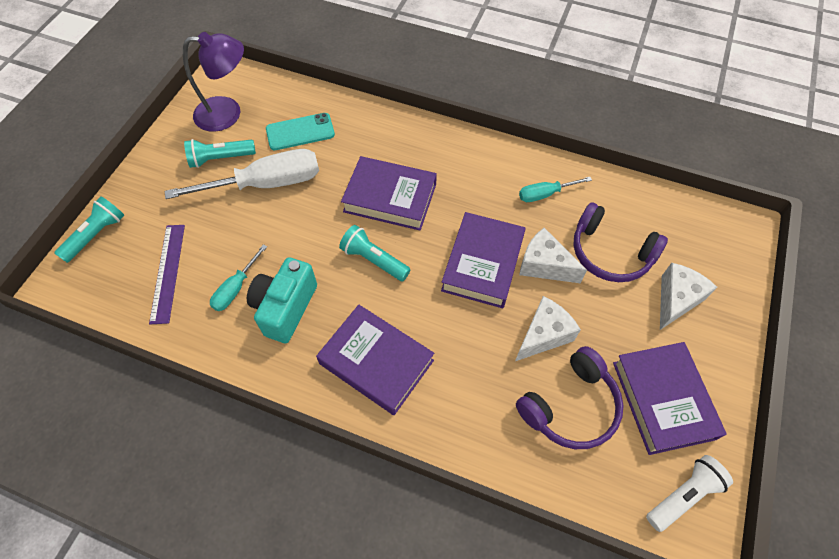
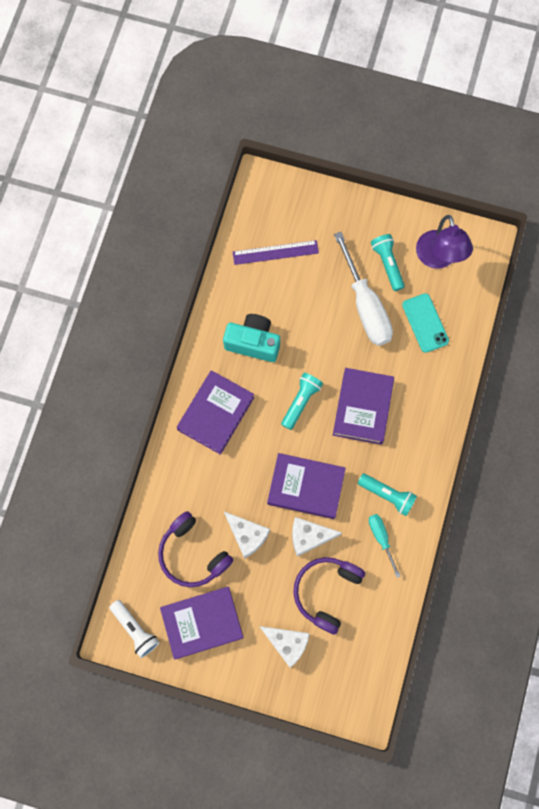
camera: 85 degrees right, 15 degrees up
(96, 235) = (303, 192): turquoise flashlight -> turquoise flashlight (387, 495)
(235, 289) = (266, 304): turquoise screwdriver -> none
(544, 265) = (309, 537): white cheese -> white cheese turned 120 degrees counterclockwise

